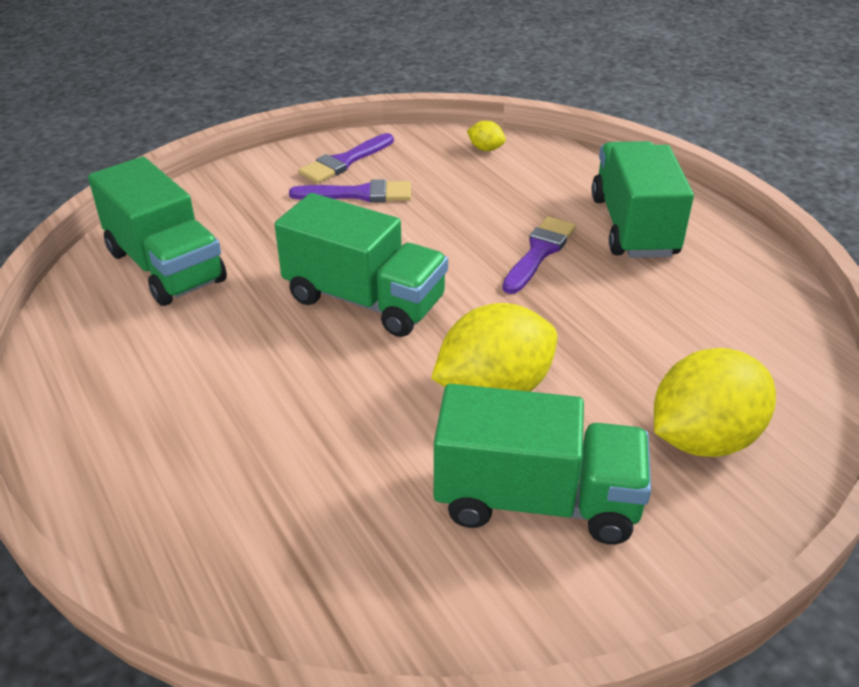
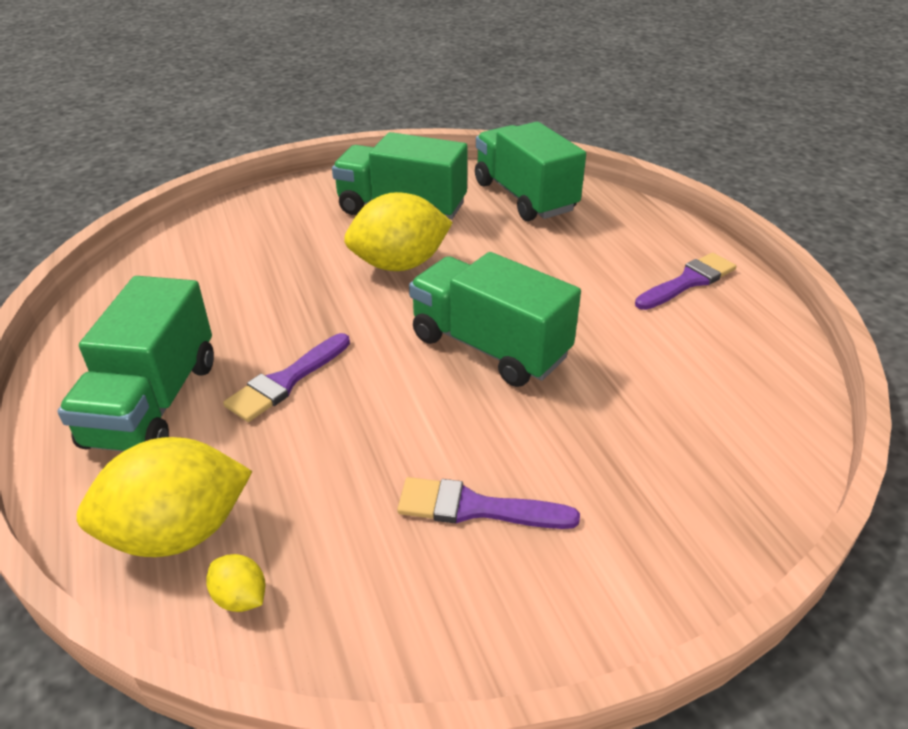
camera: 170 degrees left, 0 degrees up
(165, 266) = (712, 412): green truck -> green truck (524, 197)
(344, 161) = (490, 596): purple brush -> purple brush (688, 281)
(703, 439) = (274, 225): yellow lemon -> yellow lemon (178, 532)

